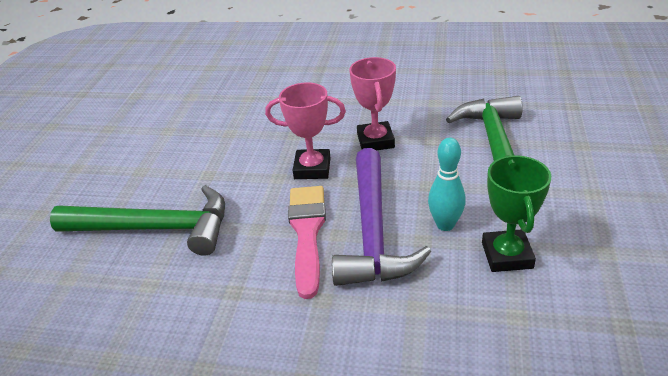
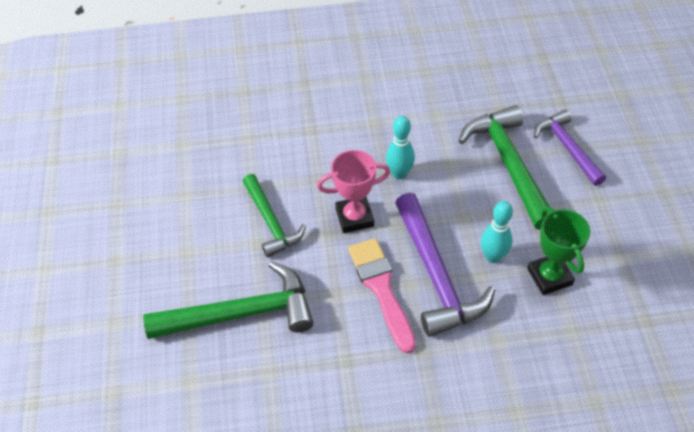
camera: 20 degrees left, 15 degrees up
(230, 160) = (271, 222): none -> green hammer
(375, 141) = (399, 174): pink trophy -> turquoise bowling pin
(568, 143) = (567, 147): none -> purple hammer

